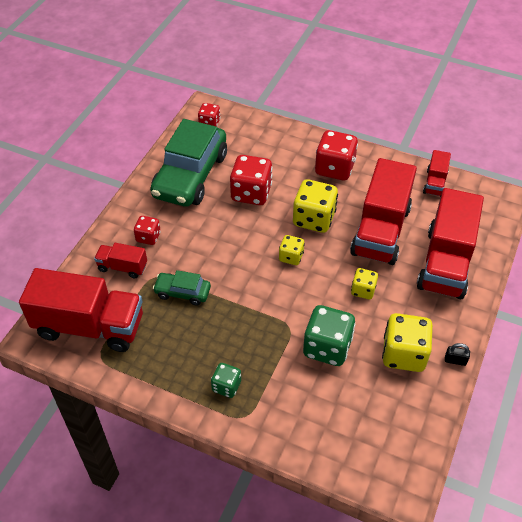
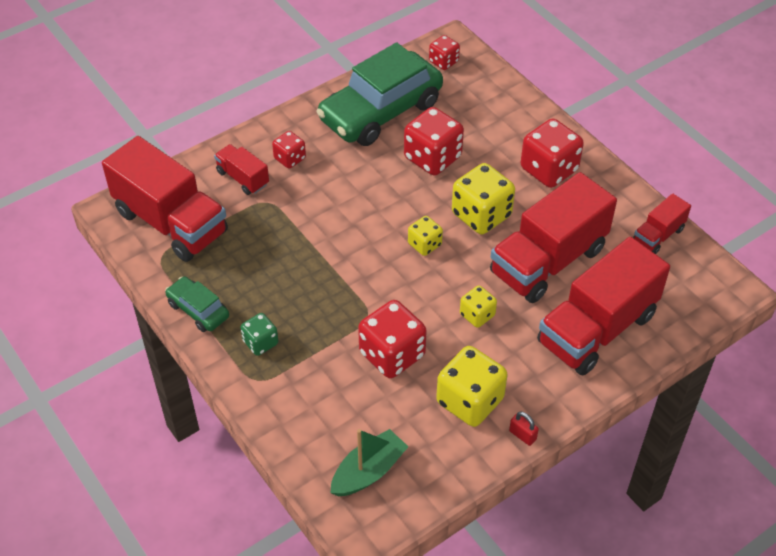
camera: 30 degrees right, 0 degrees up
(182, 292) = (284, 230): green car -> green car (198, 310)
(327, 347) = (392, 354): green dice -> red dice
(375, 443) = (368, 471): none -> green boat
(455, 360) = (522, 435): black padlock -> red padlock

